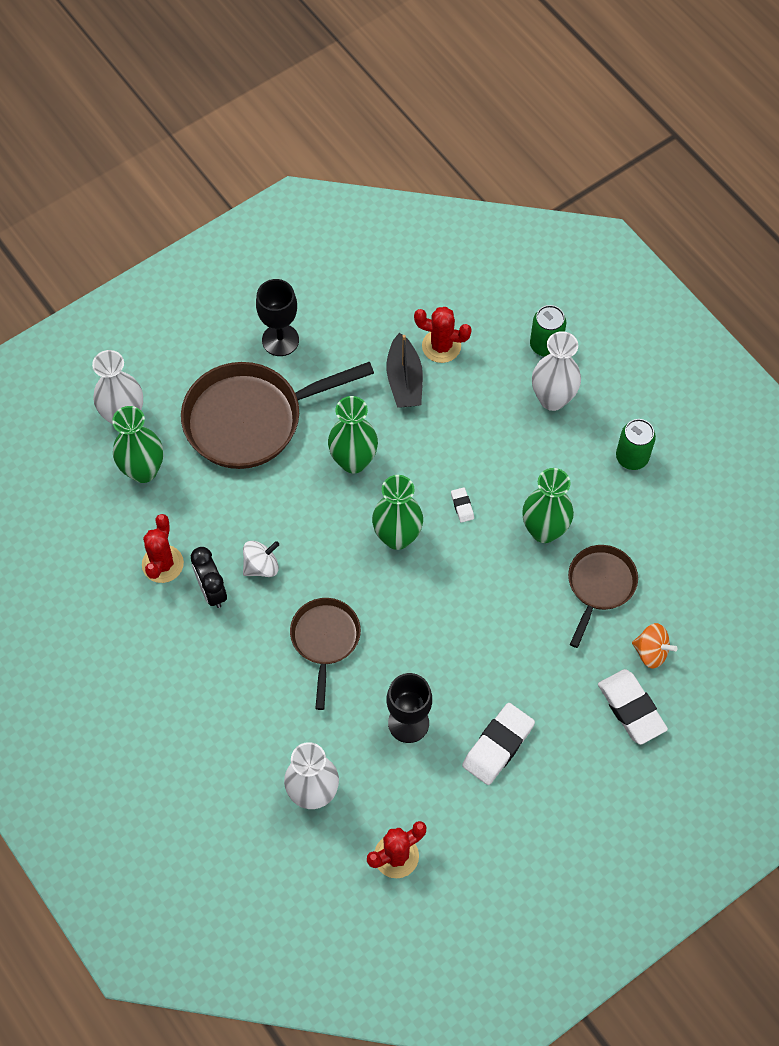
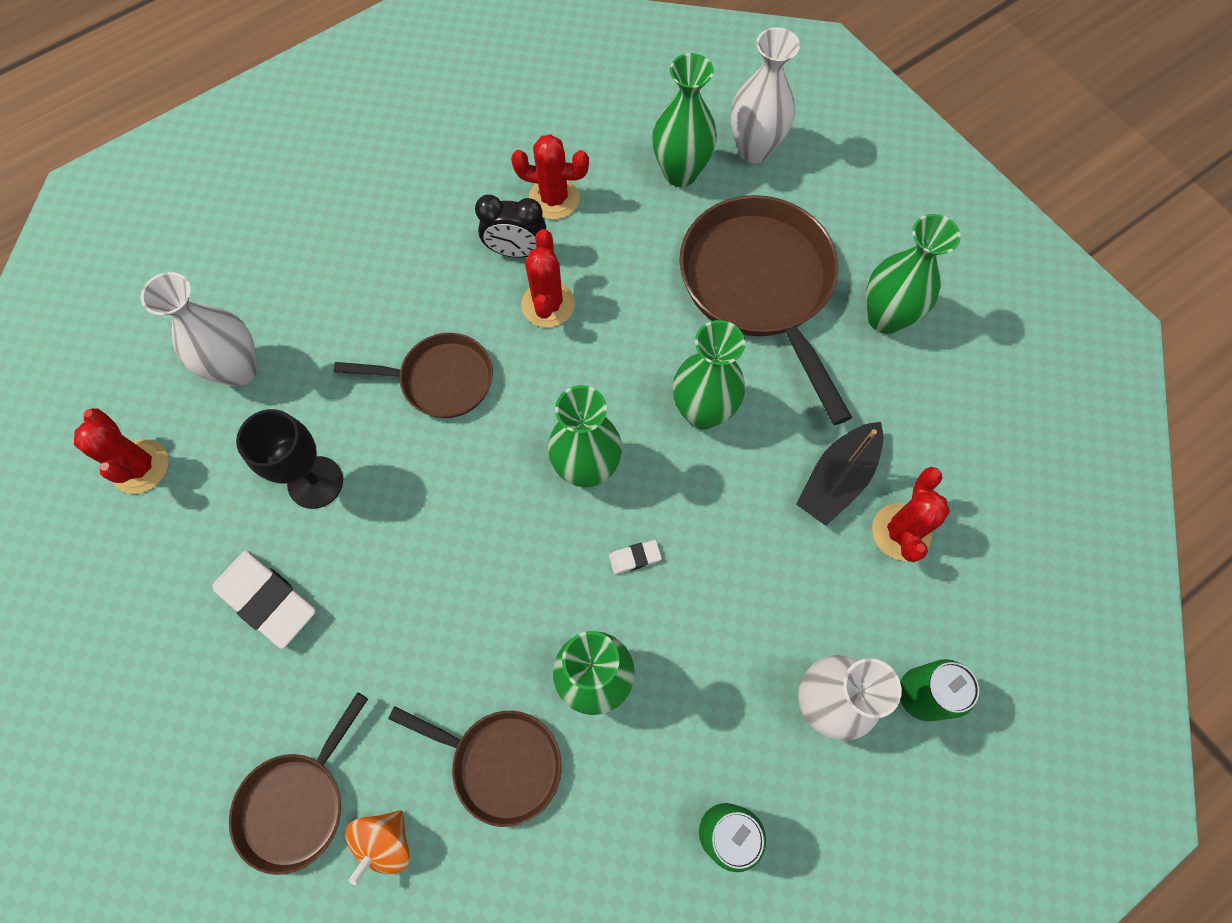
camera: 90 degrees right, 5 degrees up
(212, 590) = (516, 251): black clock -> black clock turned 150 degrees counterclockwise
(261, 566) = (548, 304): white spinning top -> red cactus
(280, 340) = (885, 318): black goblet -> green vase
(404, 380) = (837, 479): black boat -> black boat turned 45 degrees counterclockwise
(631, 708) = (297, 803): white eraser -> brown pan

